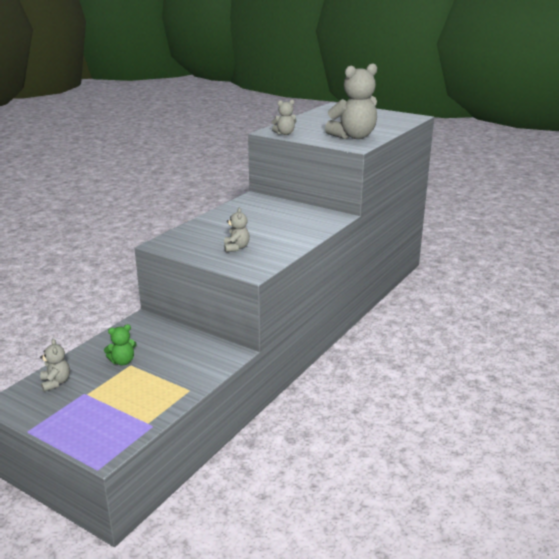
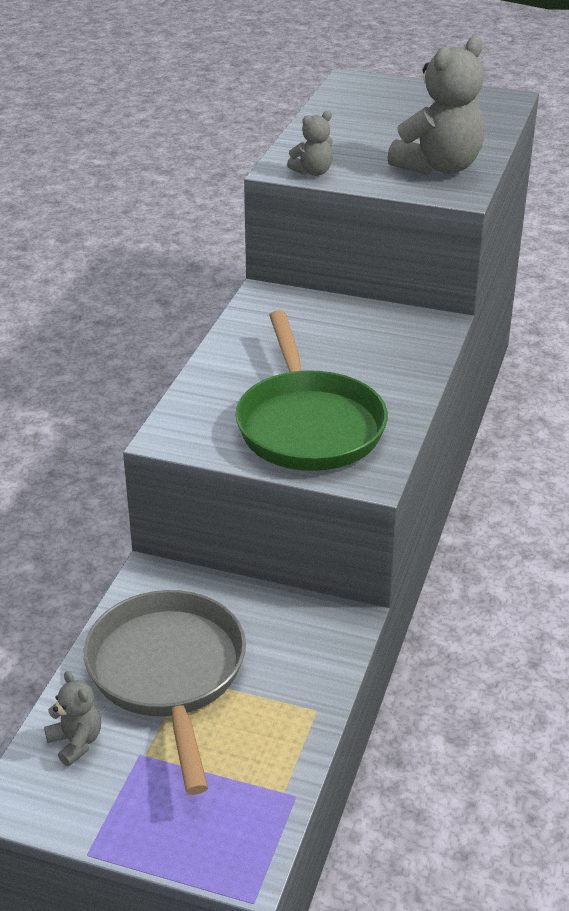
camera: 15 degrees left, 10 degrees up
(122, 361) = (168, 673): green teddy bear -> grey pan
(236, 248) = (308, 425): grey teddy bear -> green pan

